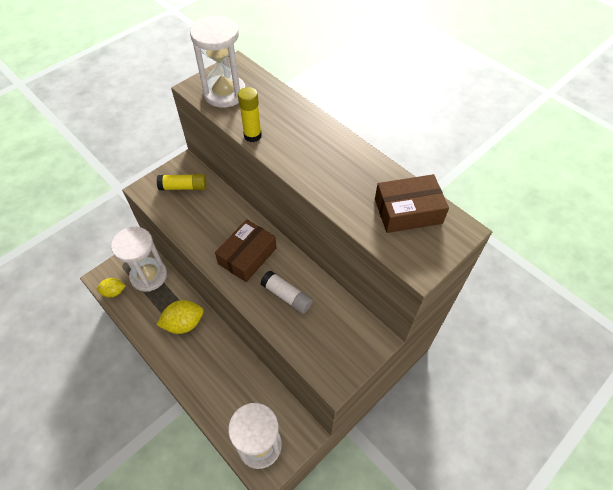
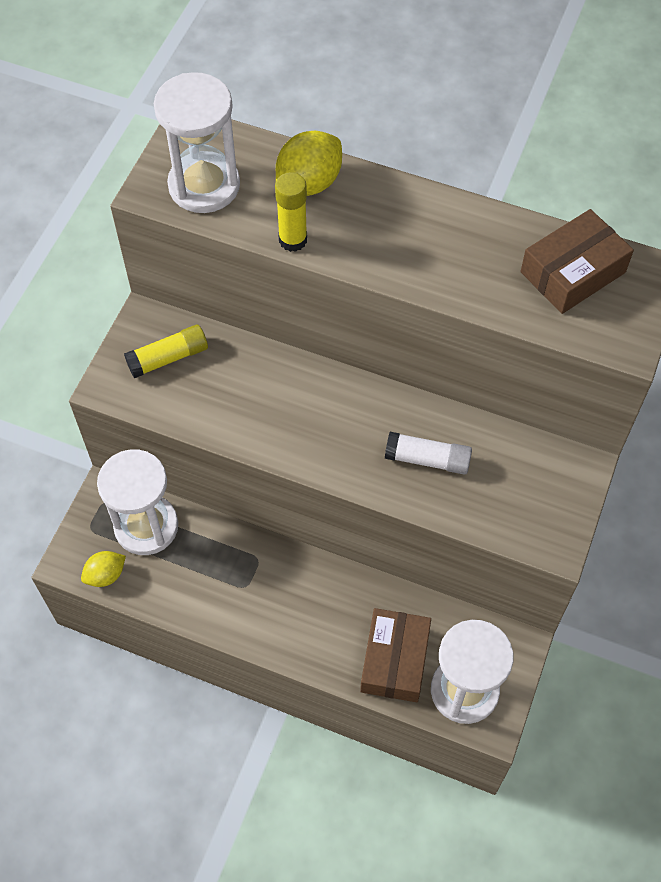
camera: 25 degrees left, 5 degrees up
(184, 323) = (250, 574): yellow lemon -> yellow lemon (309, 183)
(247, 256) = (336, 425): brown box -> brown box (395, 660)

